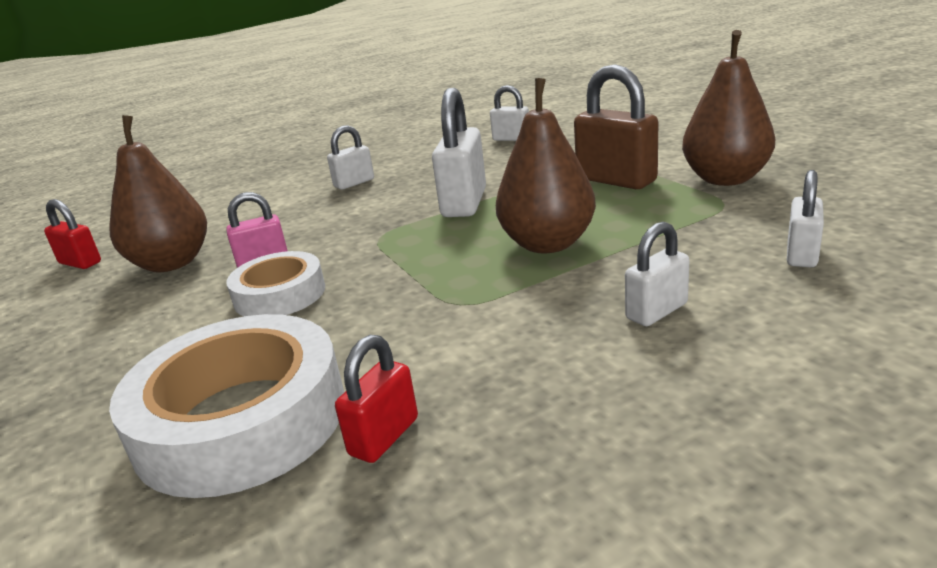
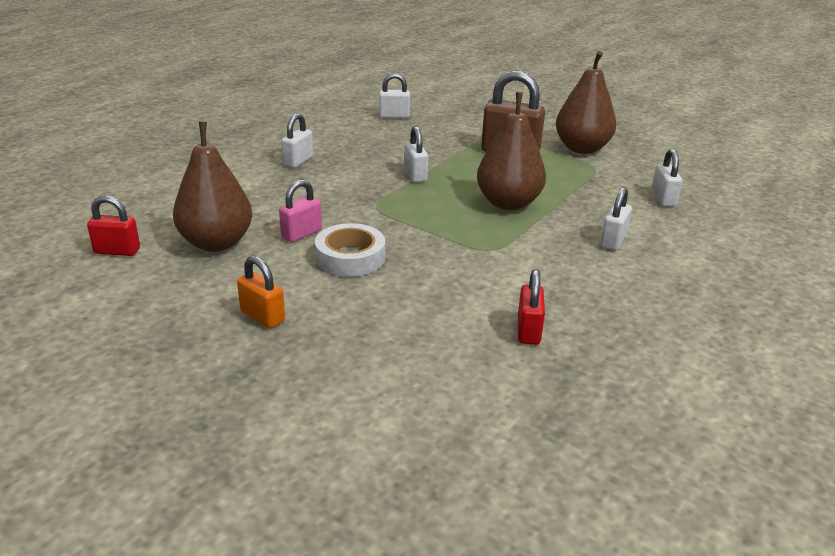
camera: 30 degrees left, 5 degrees up
(105, 355) = (262, 316): none -> orange padlock
(241, 420) = (428, 338): white tape -> none
(464, 203) = (415, 175): white padlock -> white padlock, size x0.58

